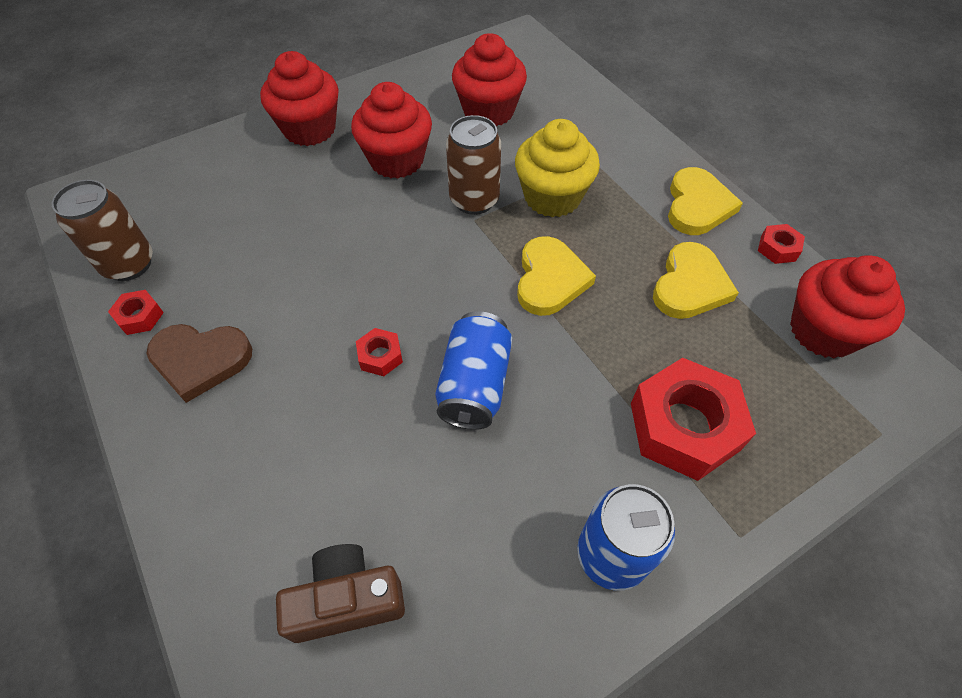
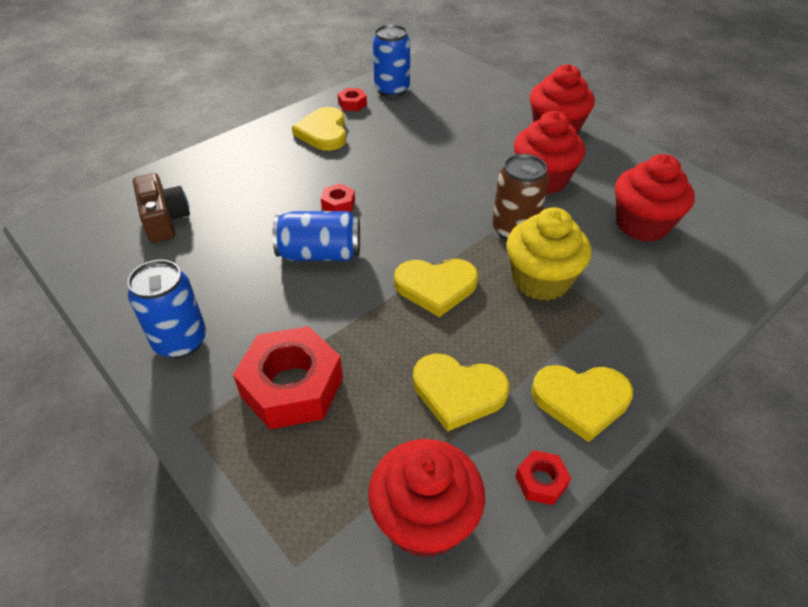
camera: 80 degrees right, 10 degrees down
(129, 264) = (392, 90): brown can -> blue can
(200, 360) = (323, 132): brown heart -> yellow heart

